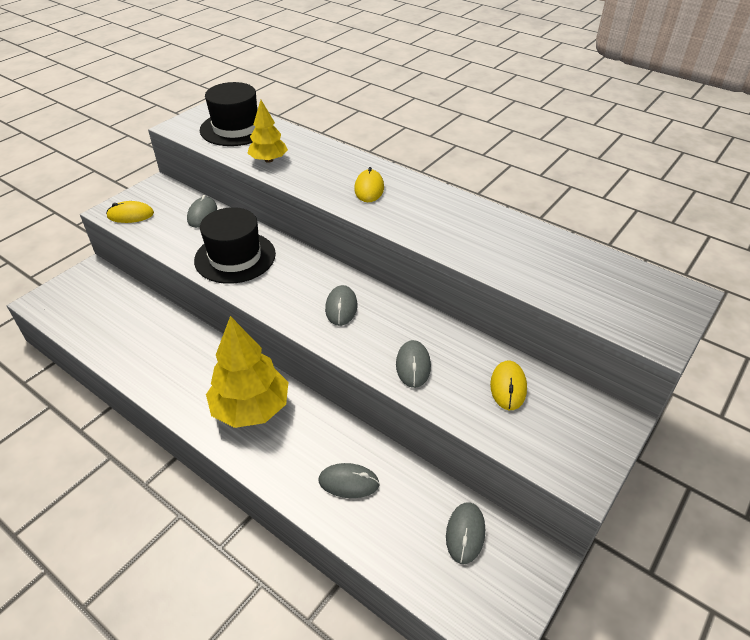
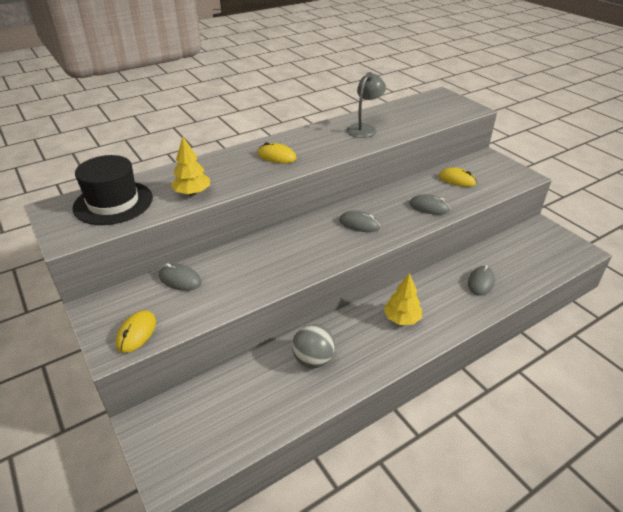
camera: 70 degrees left, 5 degrees down
(173, 350) = (313, 360): none -> grey ball
(235, 257) = (264, 267): black hat -> none
(251, 408) = (402, 319): yellow tree -> yellow tree, size x0.58
(465, 533) = (523, 245): grey mouse -> none
(489, 237) = (364, 128): none -> grey lamp

